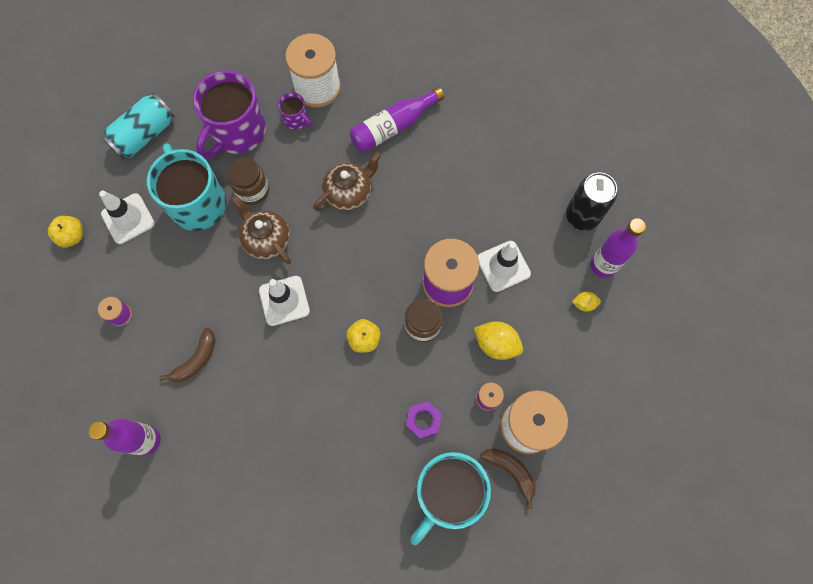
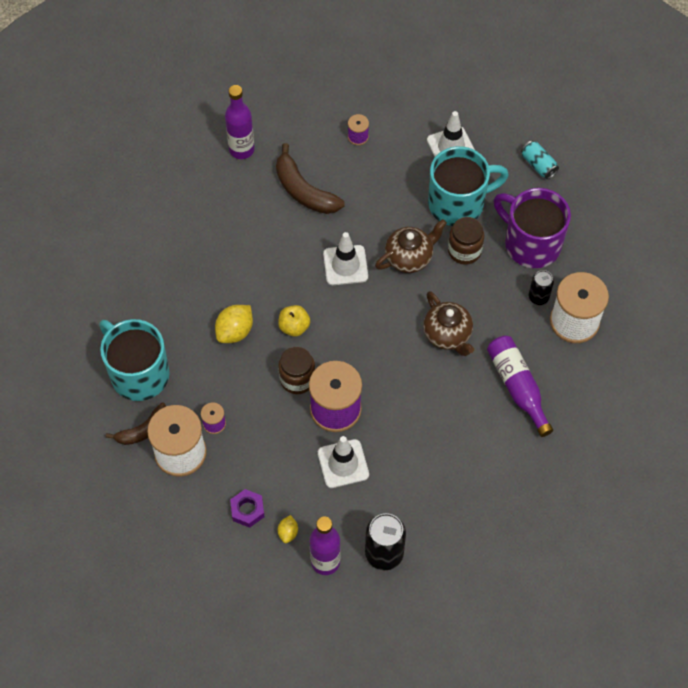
camera: 100 degrees right, 10 degrees down
(72, 236) = (441, 104): yellow apple -> none
(144, 135) = (538, 165): turquoise can -> turquoise can, size x0.60
(196, 360) = (304, 191): brown banana -> brown banana, size x1.53
(296, 119) = (538, 297): purple mug -> black can
(423, 421) = (207, 364): purple nut -> purple nut (247, 510)
(496, 344) = (264, 441): yellow lemon -> yellow lemon (235, 331)

